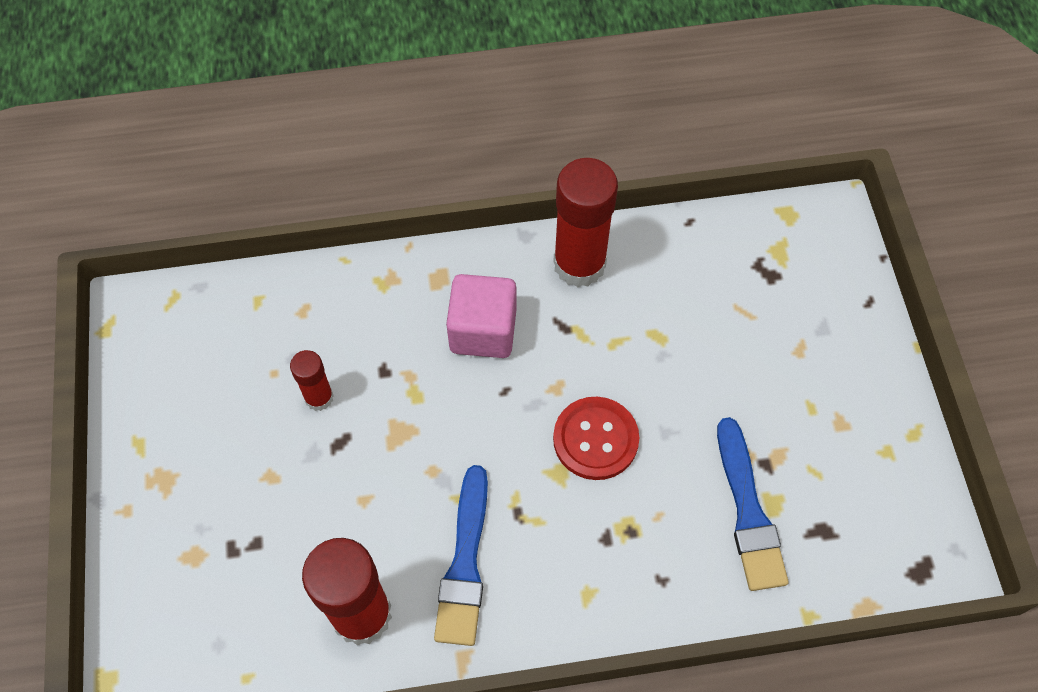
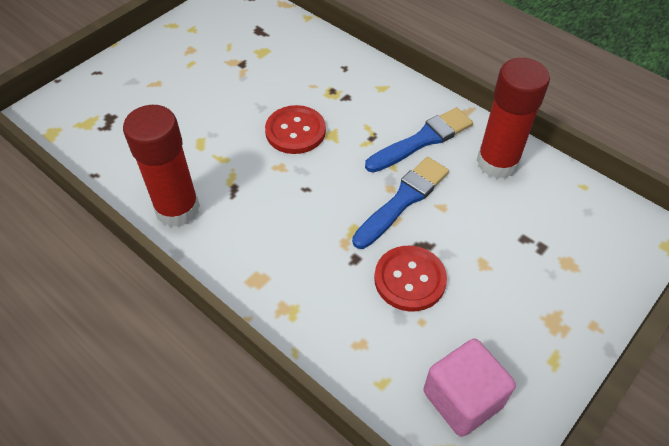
camera: 130 degrees left, 10 degrees down
(319, 397) = (410, 279): red glue stick -> red button
(483, 330) = (275, 226): pink cube -> pink cube (462, 399)
(748, 511) = (276, 57): blue brush -> blue brush (403, 200)

